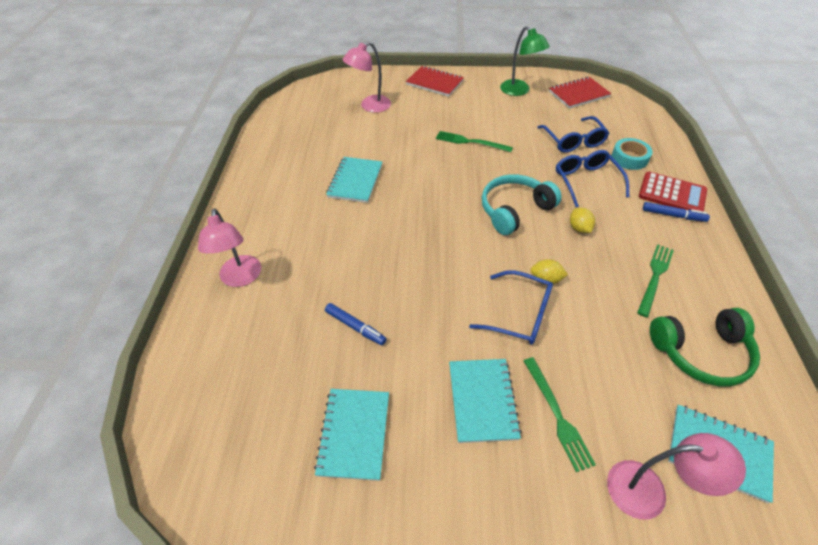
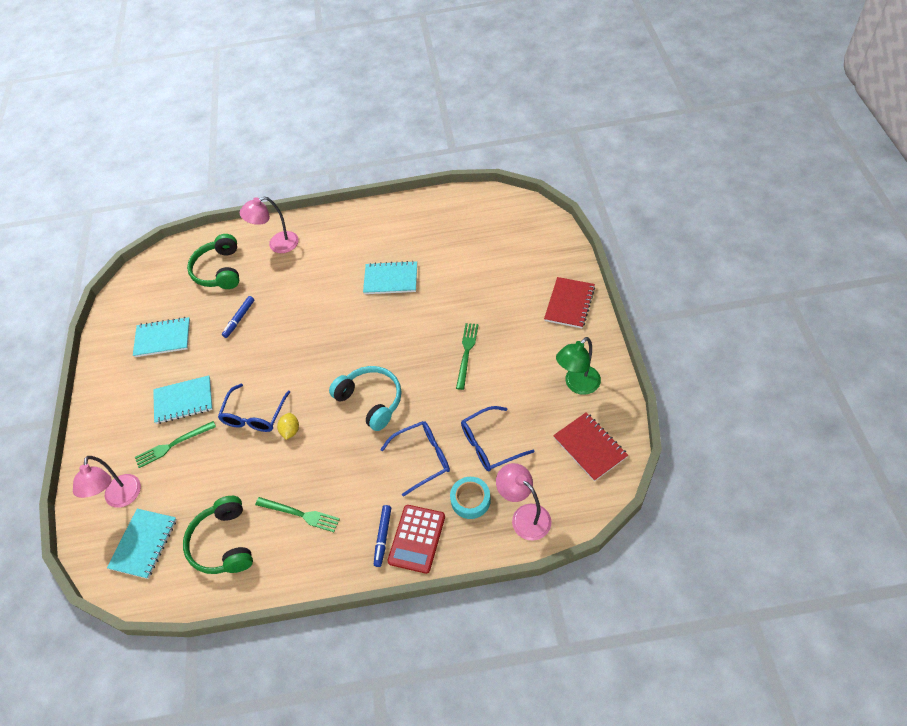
camera: 85 degrees right, 5 degrees up
(250, 350) = (219, 270): none -> green headphones
(370, 106) = (507, 260): pink lamp -> pink lamp (524, 516)
(579, 228) = (354, 453): yellow lemon -> none

